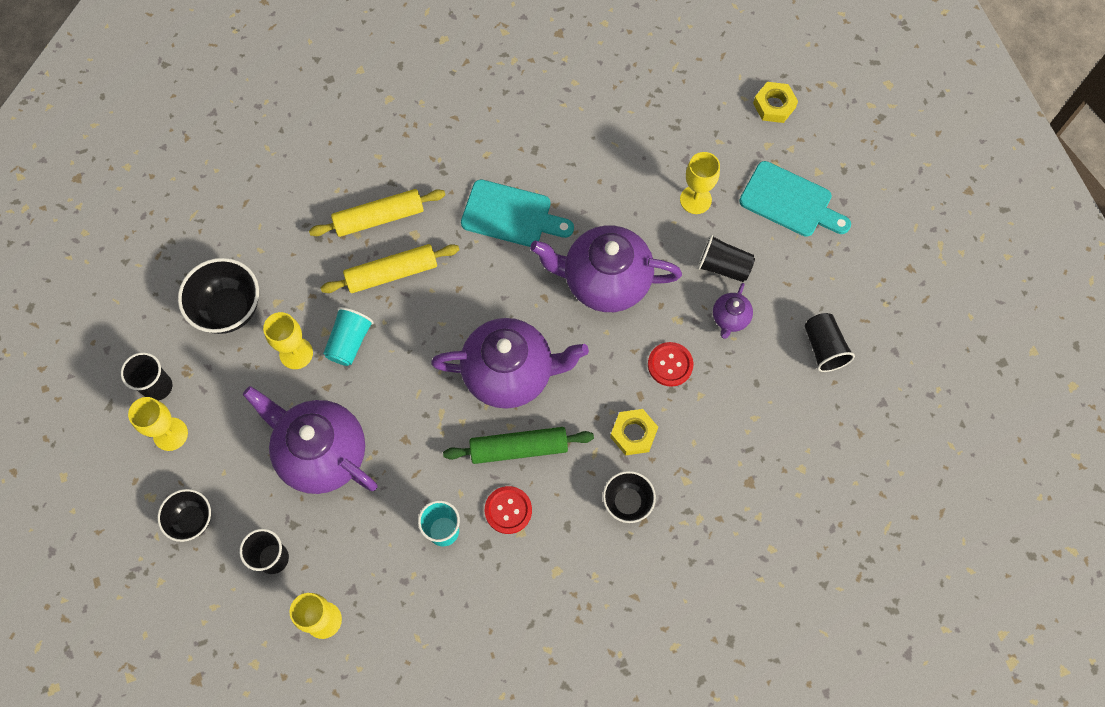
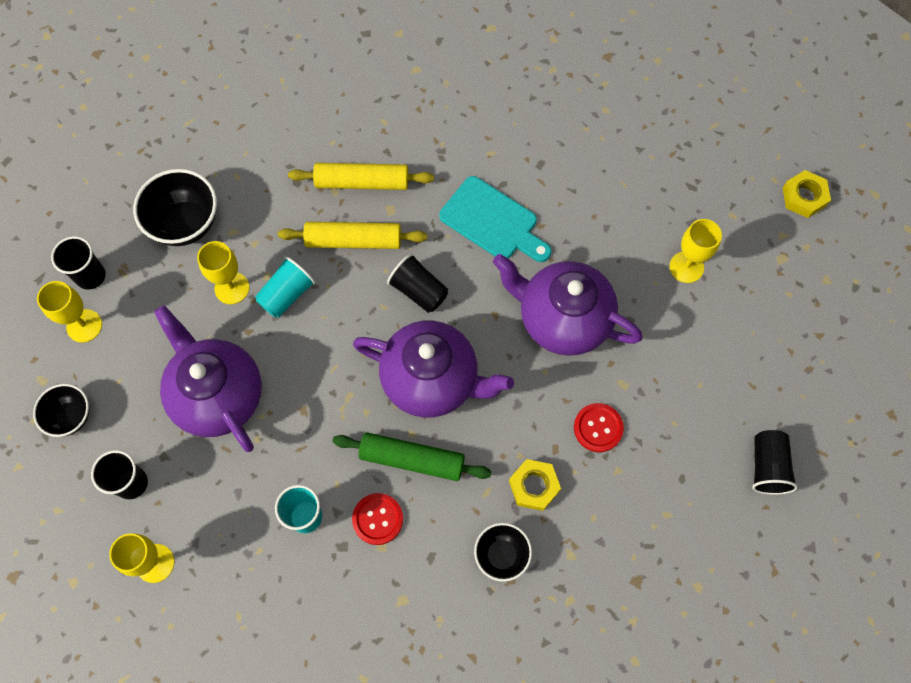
camera: 20 degrees right, 0 degrees up
(723, 266) = (690, 345): black cup -> black cup (419, 291)
(730, 318) = (678, 401): purple teapot -> none
(790, 201) = (786, 301): turquoise cutting board -> none

